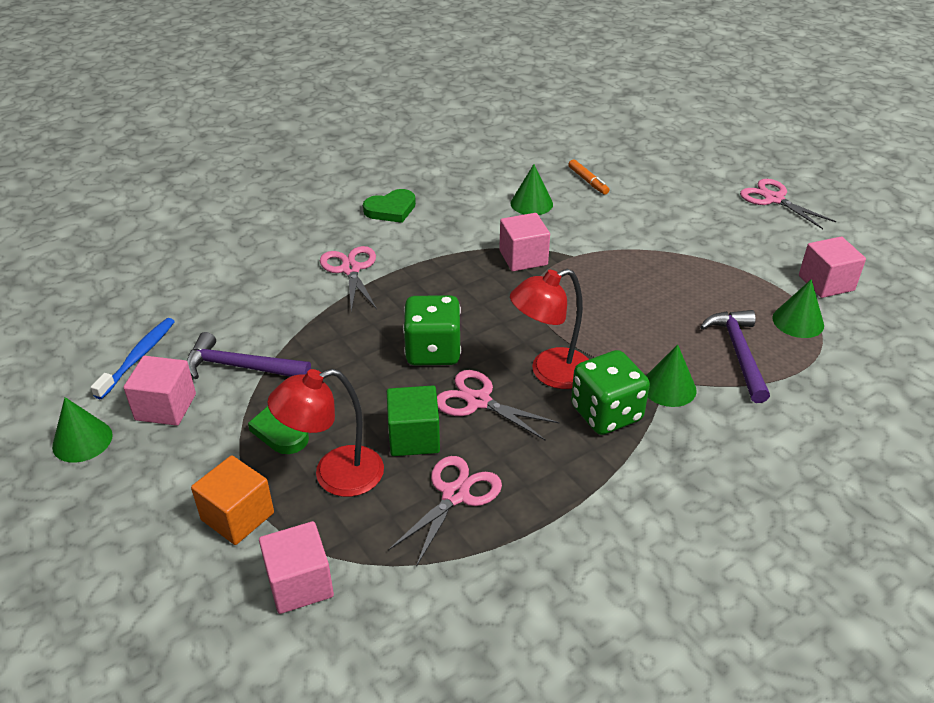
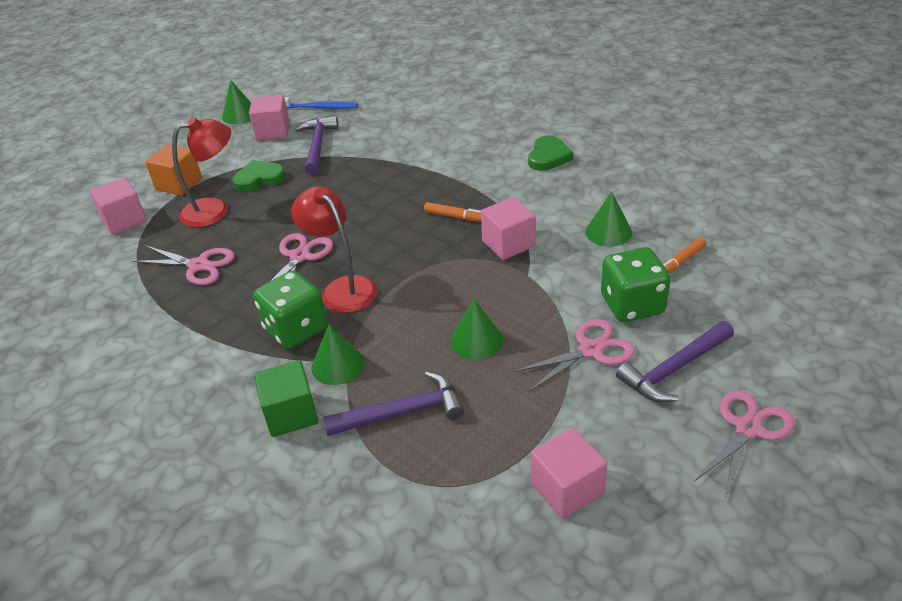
camera: 80 degrees right, 0 degrees up
(335, 475) = (215, 210): red lamp -> red lamp turned 105 degrees clockwise
(351, 269) = (449, 159): pink scissors -> pink scissors (590, 350)
(391, 209) = (548, 157): green heart -> green heart turned 120 degrees counterclockwise
(414, 437) = (255, 234): green cube -> green cube (291, 414)
(433, 351) = (355, 222): green dice -> green dice (632, 305)
(462, 281) = (455, 217): none -> orange marker
(711, 213) = (673, 369): none -> purple hammer
(798, 321) = (475, 462): green cone -> green cone (476, 340)

